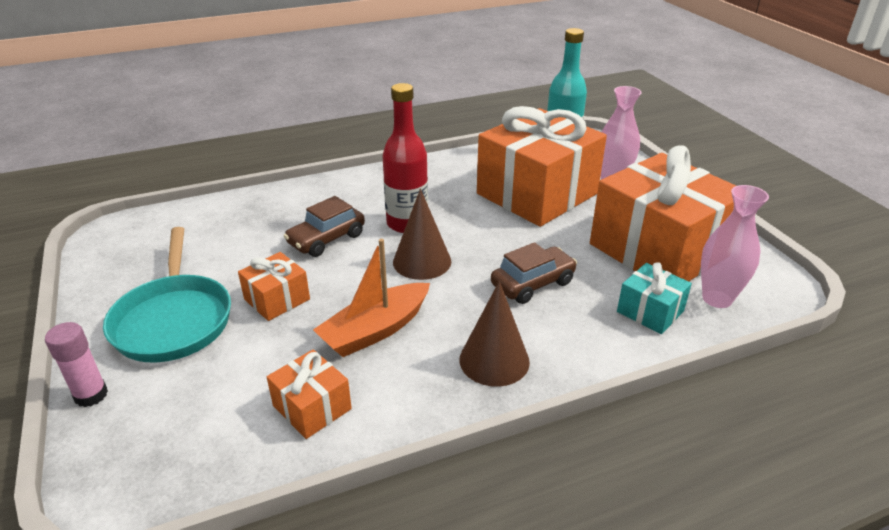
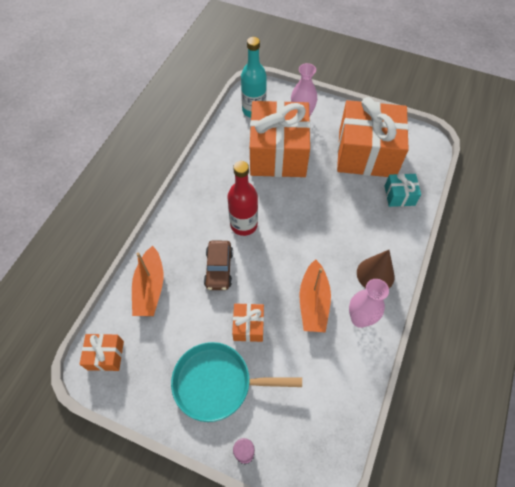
camera: 45 degrees left, 25 degrees up
(173, 319) = (218, 383): turquoise pan -> turquoise pan turned 150 degrees clockwise
(246, 213) = (150, 288): none -> orange boat
(312, 407) = (340, 364): orange gift -> orange gift (105, 355)
(422, 261) = (282, 244): brown cone -> none
(533, 284) = (342, 217): brown car -> none
(717, 299) = (414, 167): pink vase -> pink vase (359, 319)

